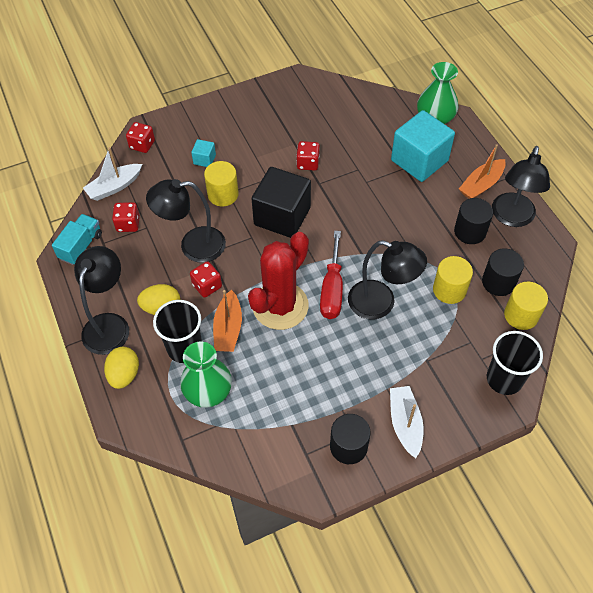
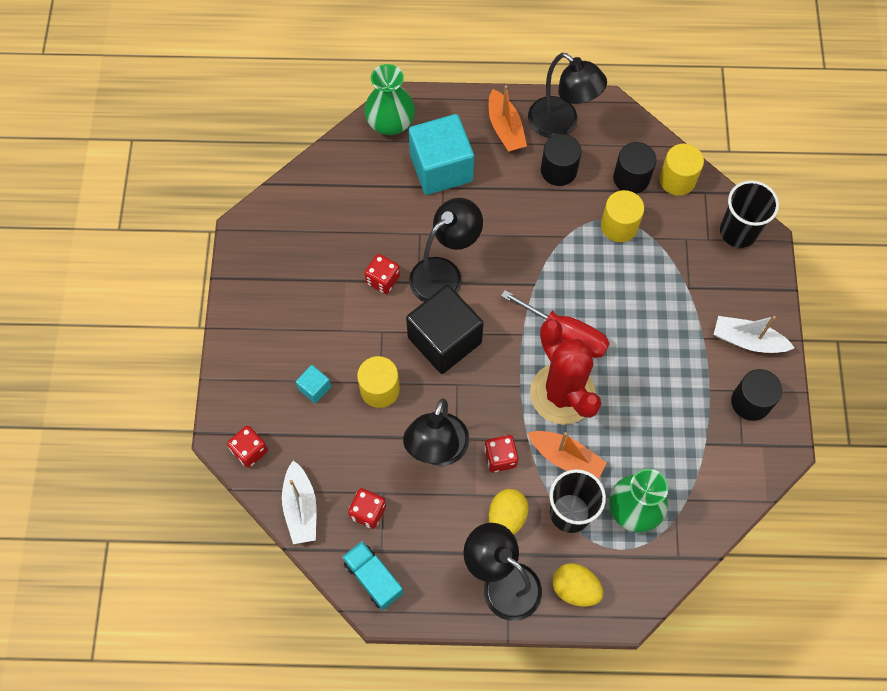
camera: 65 degrees left, 10 degrees up
(381, 303) = (605, 296): black lamp -> black lamp (444, 273)

